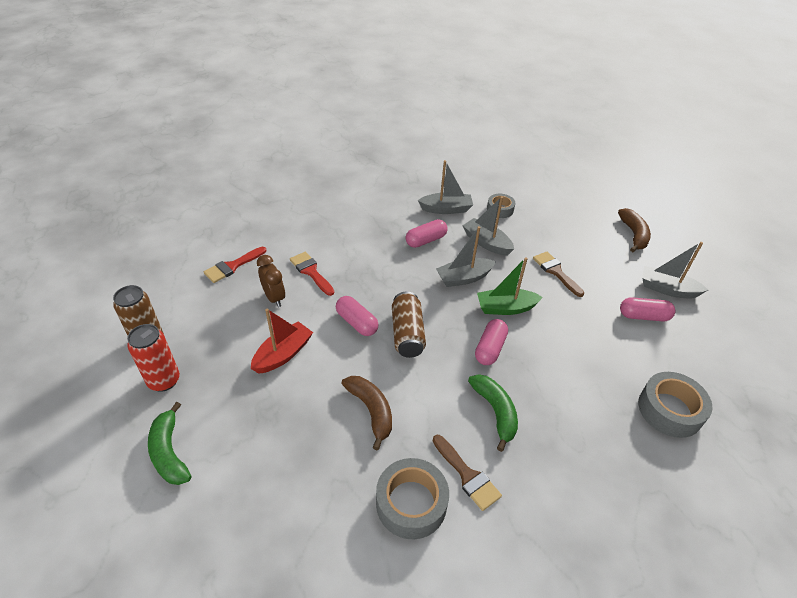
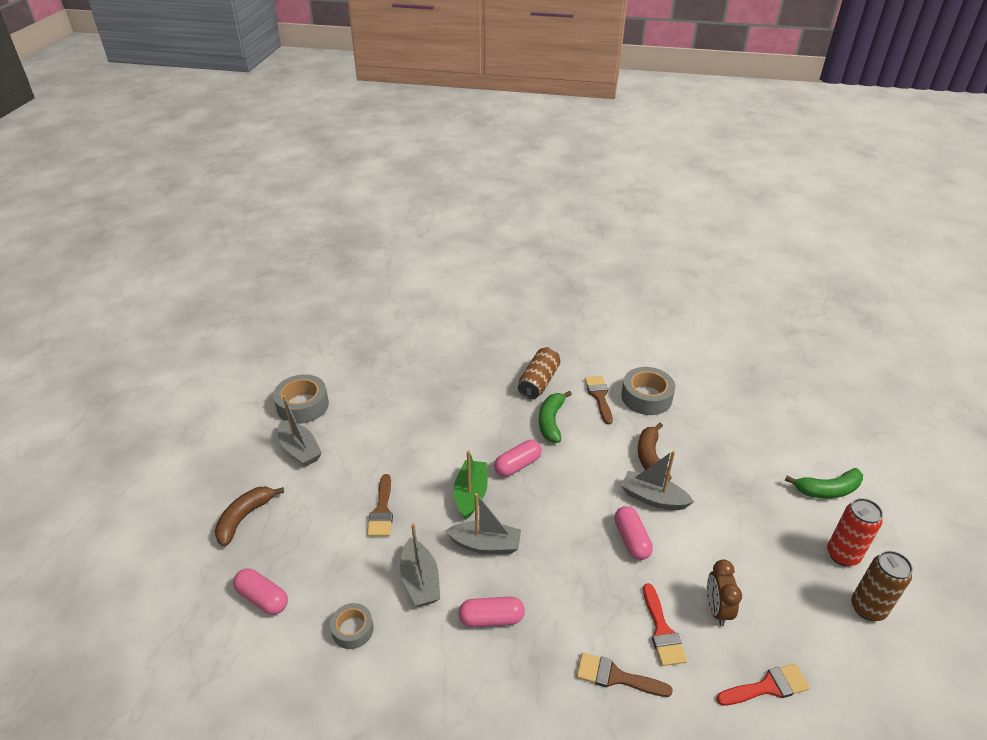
camera: 150 degrees left, 5 degrees down
(169, 452) = (827, 490): green banana -> green banana turned 75 degrees clockwise
(283, 354) = (718, 536): red boat -> none
(332, 240) = (616, 677): none -> brown brush
(407, 333) = (585, 508): brown can -> brown can (538, 382)
(446, 209) = (424, 665): grey boat -> grey boat (653, 498)
(505, 308) = (471, 494): green boat -> green boat turned 105 degrees counterclockwise
(643, 316) = (354, 437): pink capsule -> pink capsule (262, 598)
(670, 410) = (422, 376): grey tape -> grey tape (302, 405)

